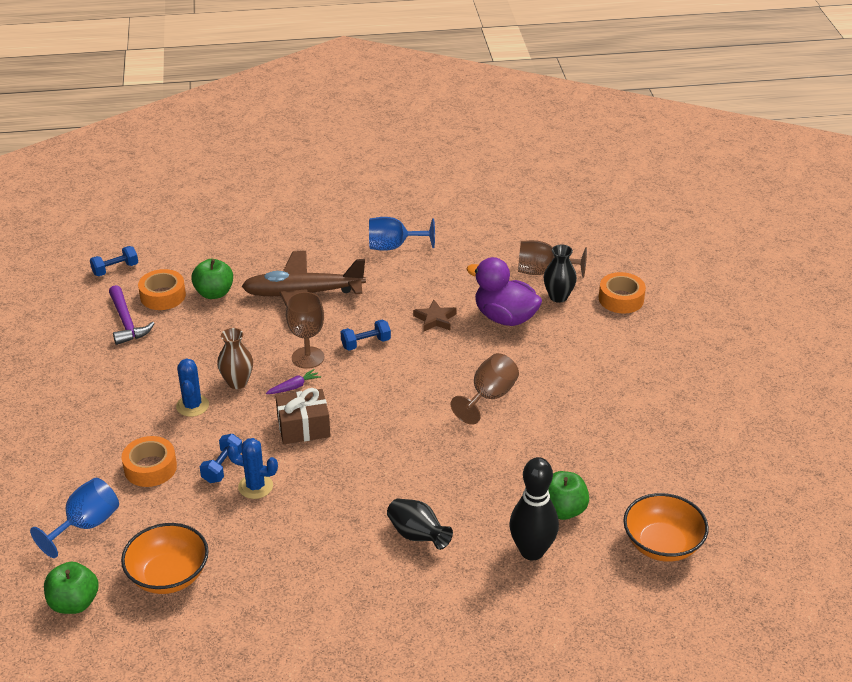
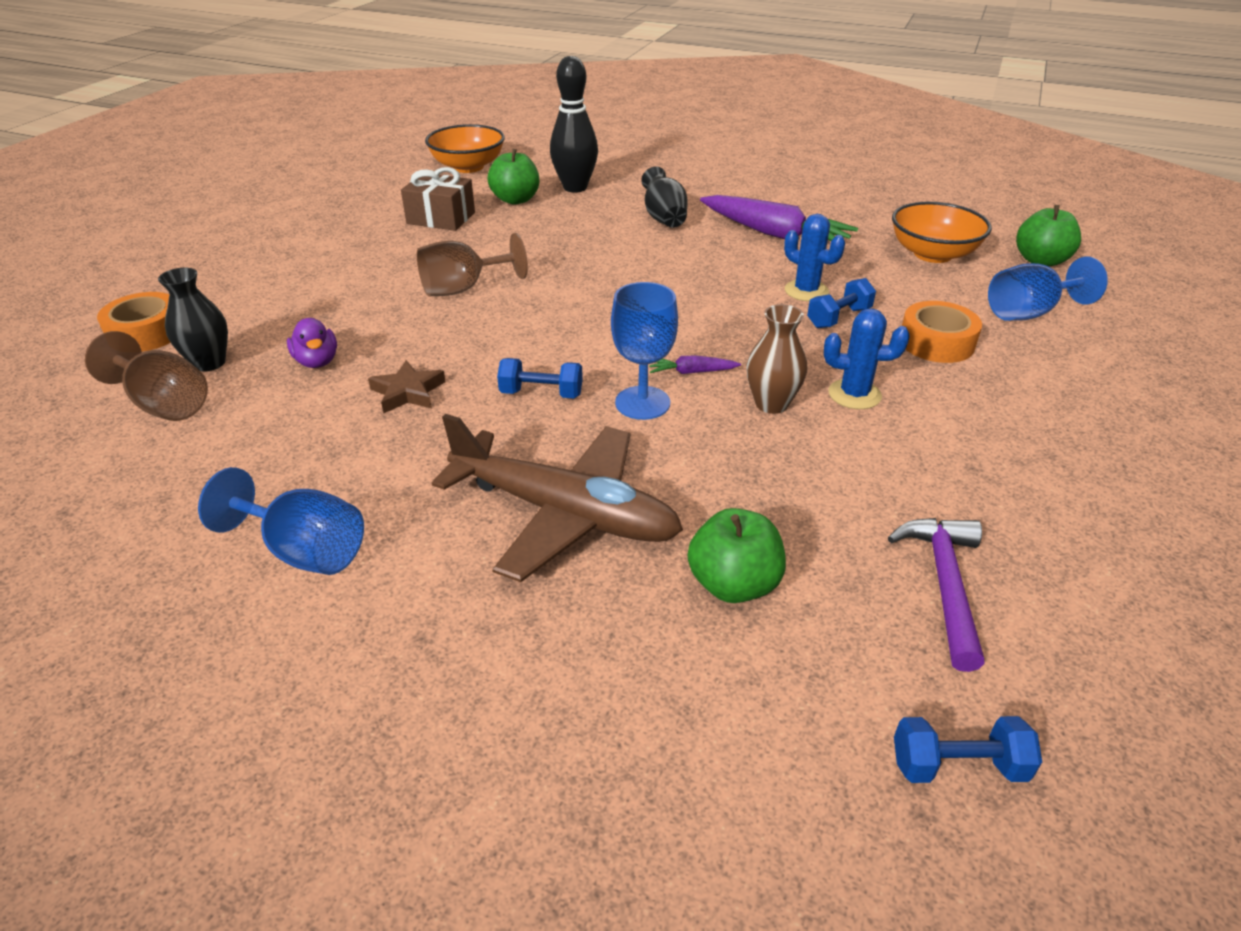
camera: 150 degrees left, 0 degrees up
(163, 296) = (849, 623): orange tape -> none
(192, 406) = (854, 394): blue cactus -> blue cactus turned 75 degrees clockwise
(303, 427) = (711, 325): brown gift -> brown gift (441, 218)
(308, 357) = (642, 403): brown goblet -> blue goblet
(312, 551) = (774, 234): none -> purple carrot
(505, 317) = (317, 361): purple duck -> purple duck, size x0.53

